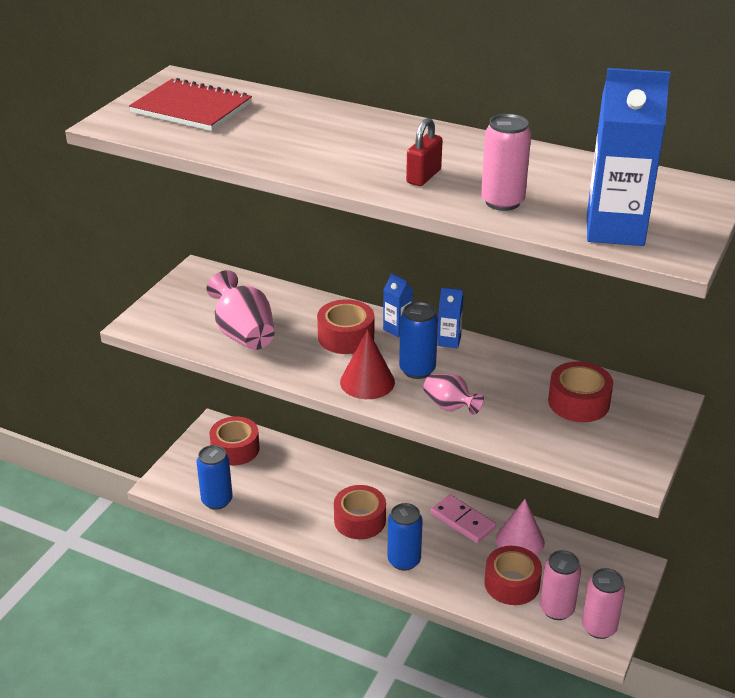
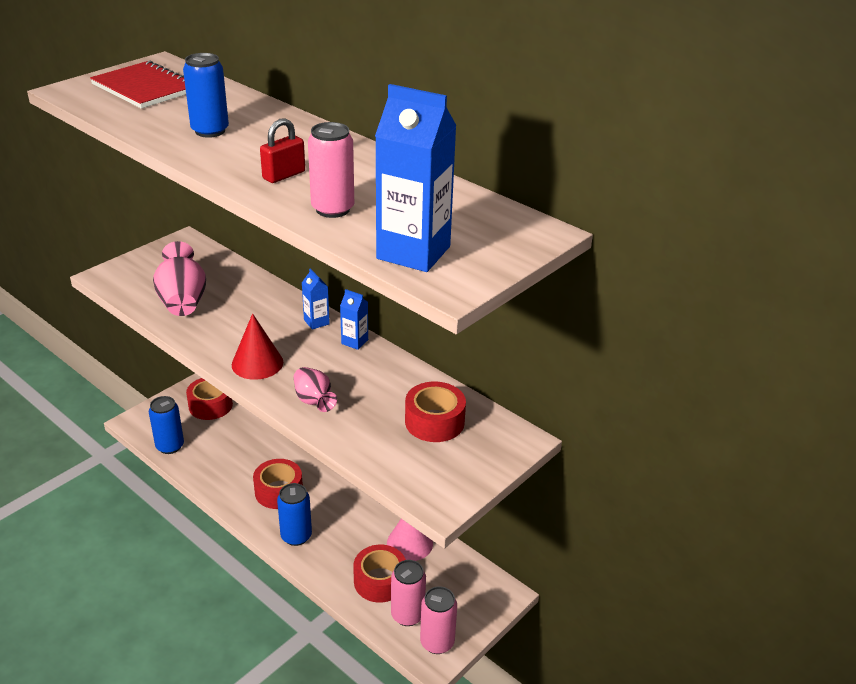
camera: 15 degrees right, 0 degrees up
(346, 337) = (267, 320): red tape -> none
(417, 370) = (308, 362): blue can -> blue can (210, 131)
(462, 521) = (368, 513): pink domino -> none

